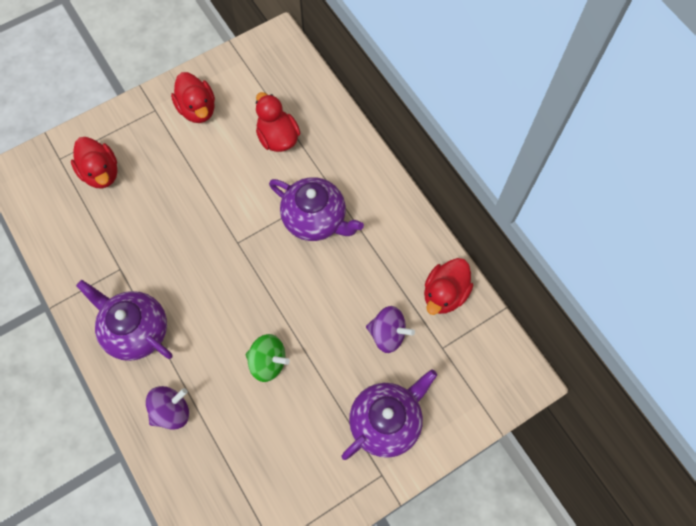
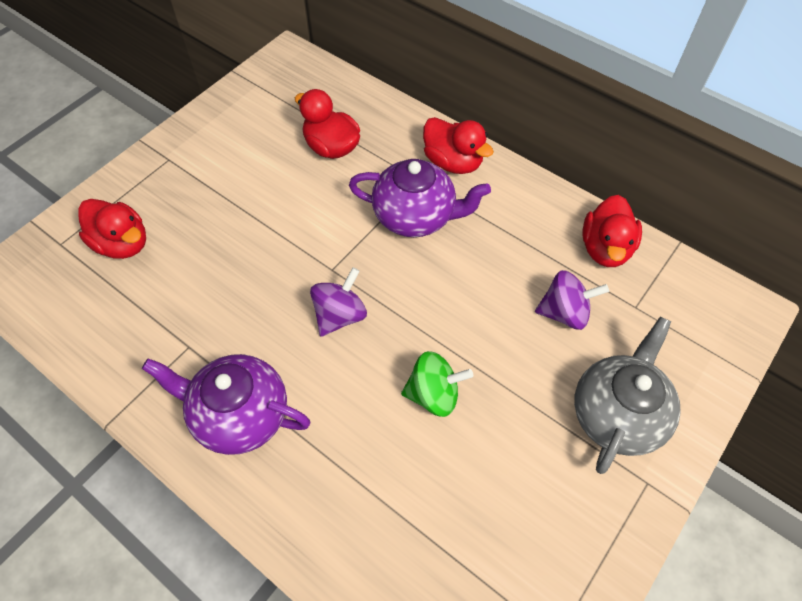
camera: 20 degrees left, 10 degrees down
(171, 411) = (331, 503): purple spinning top -> purple spinning top (340, 315)
(197, 109) = (222, 145): red duck -> red duck (453, 162)
(386, 421) = (617, 414): purple teapot -> grey teapot

